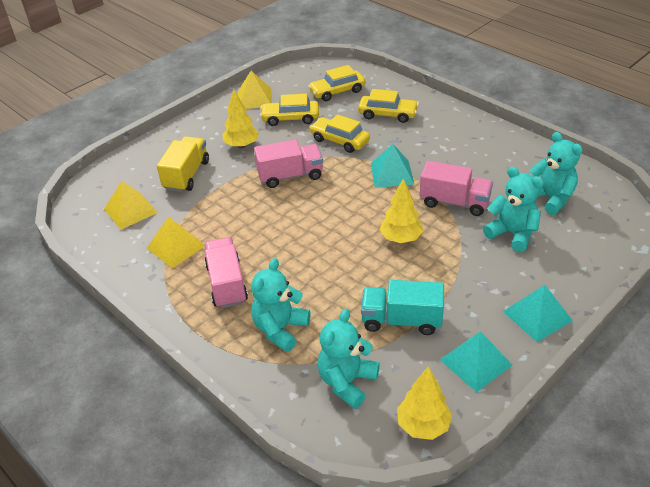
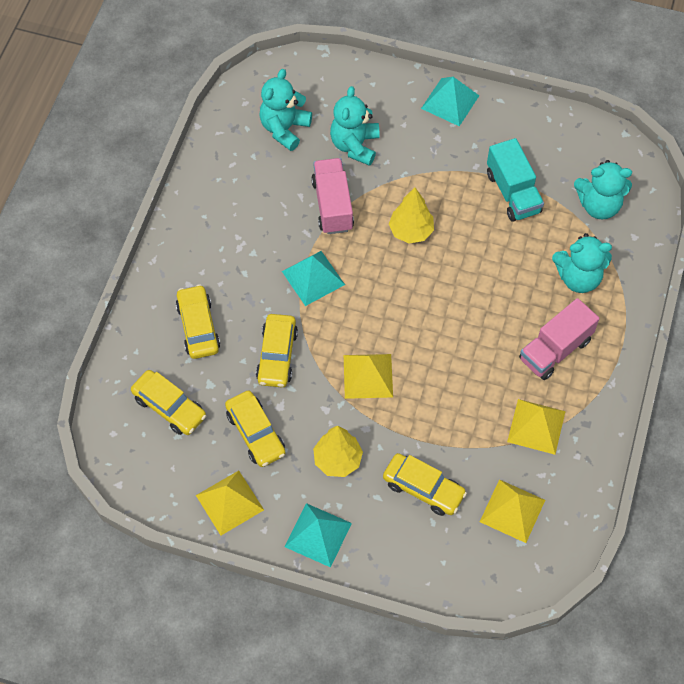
camera: 120 degrees left, 20 degrees up
(187, 175) = (423, 488): yellow truck -> yellow car
(290, 176) = (368, 376): pink truck -> yellow pyramid
(423, 425) = (604, 142): yellow tree -> none
(475, 362) = (525, 128): turquoise pyramid -> turquoise pyramid (318, 535)

